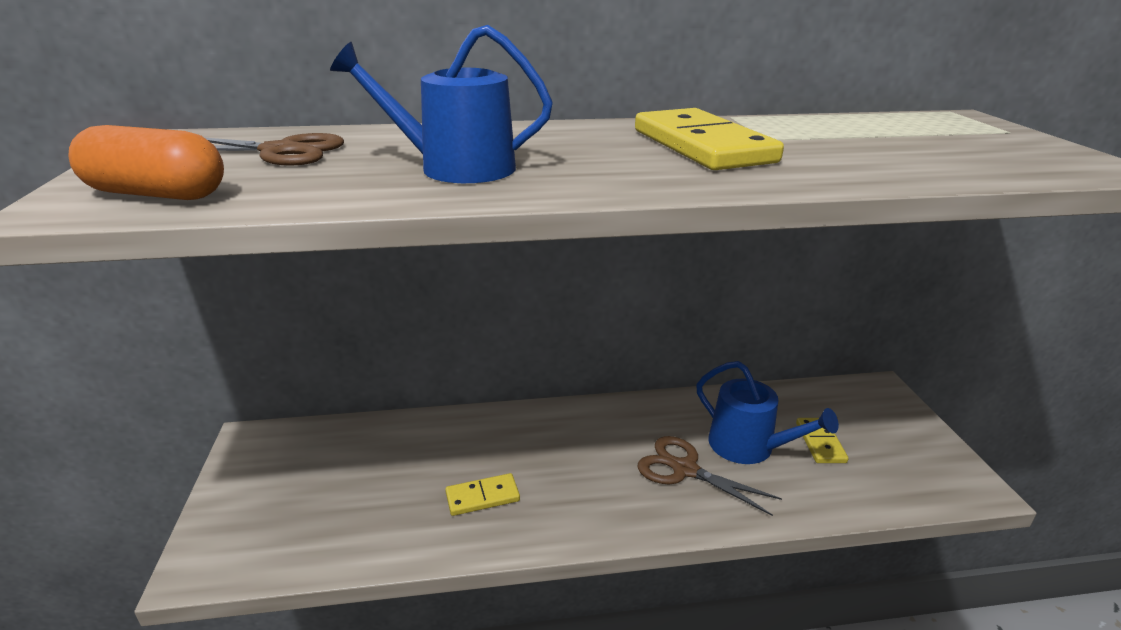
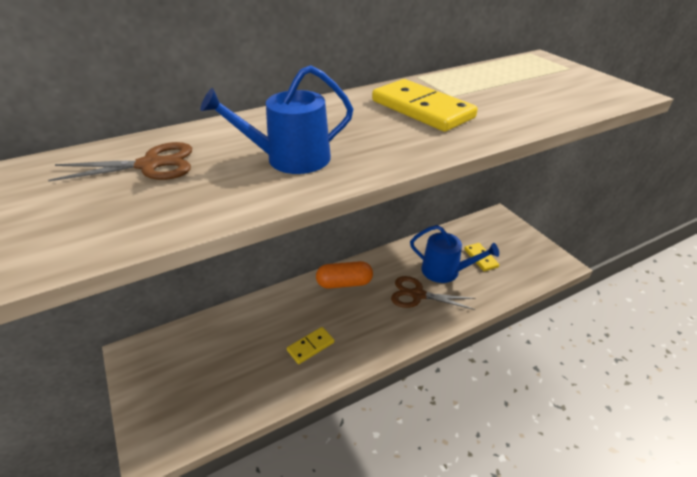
camera: 20 degrees left, 10 degrees up
(156, 194) = (101, 229): orange capsule -> orange capsule (344, 283)

